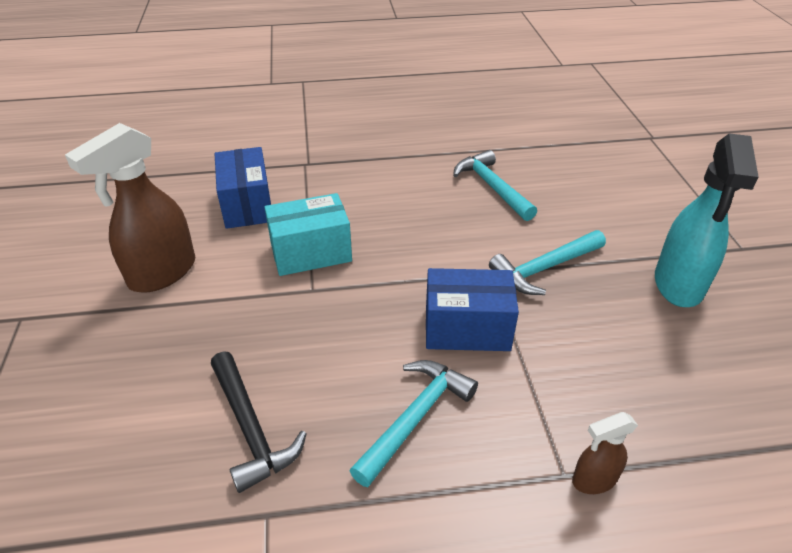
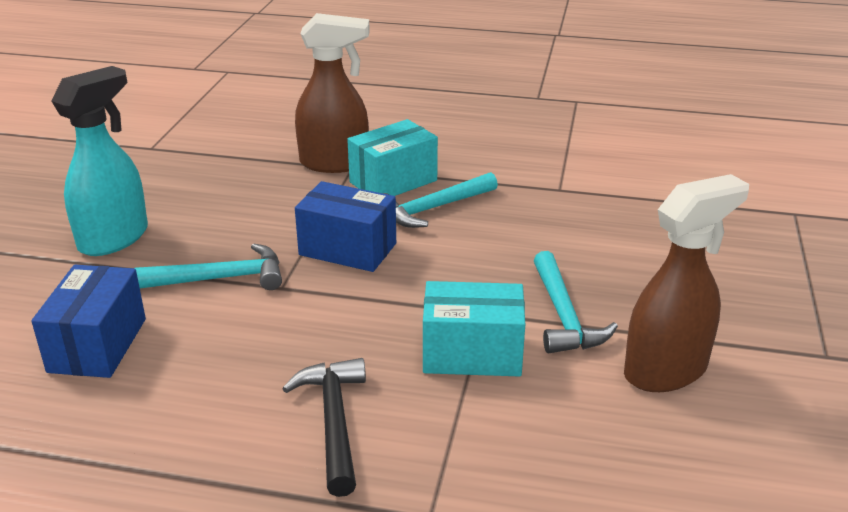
camera: 160 degrees left, 10 degrees down
(247, 205) = (547, 449): blue box -> blue box (97, 345)
(251, 429) = (566, 227): black hammer -> black hammer (334, 421)
(492, 187) = (168, 389): turquoise hammer -> turquoise hammer (564, 316)
(492, 460) = (393, 181): none -> turquoise box
(593, 480) = (335, 163): brown spray bottle -> brown spray bottle, size x2.03

